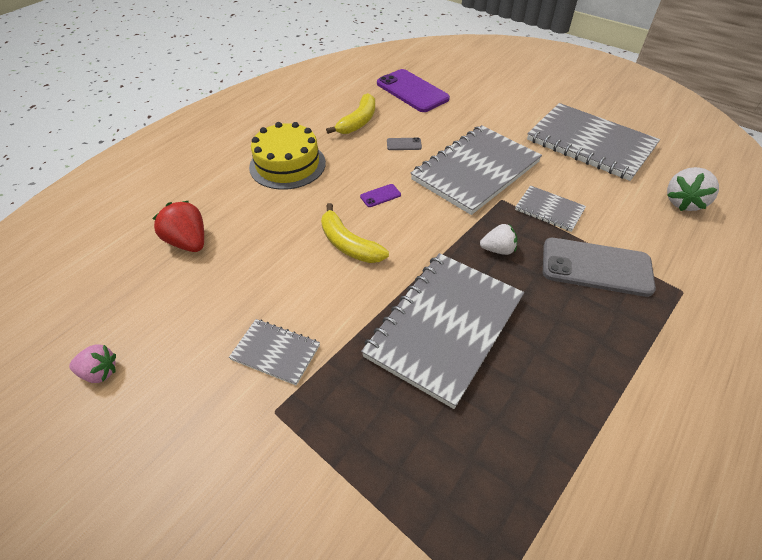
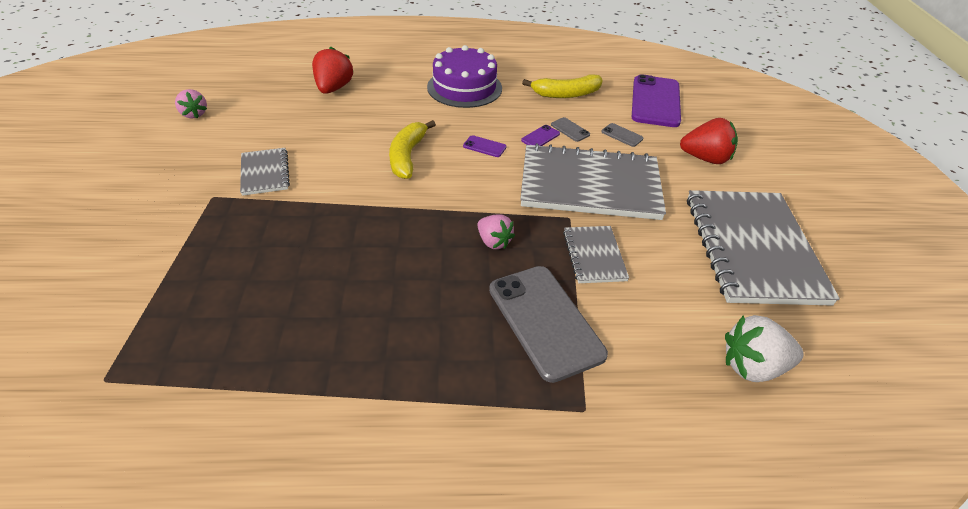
camera: 50 degrees right, 5 degrees down
(287, 165) = (464, 87): yellow cake -> purple cake
(398, 162) = (540, 137): none -> purple phone
(434, 126) = (622, 135): none -> grey phone
(445, 327) = (364, 246): grey notebook -> none
(493, 109) = (705, 158): none -> red strawberry
(498, 250) = (494, 242): white strawberry -> pink strawberry

